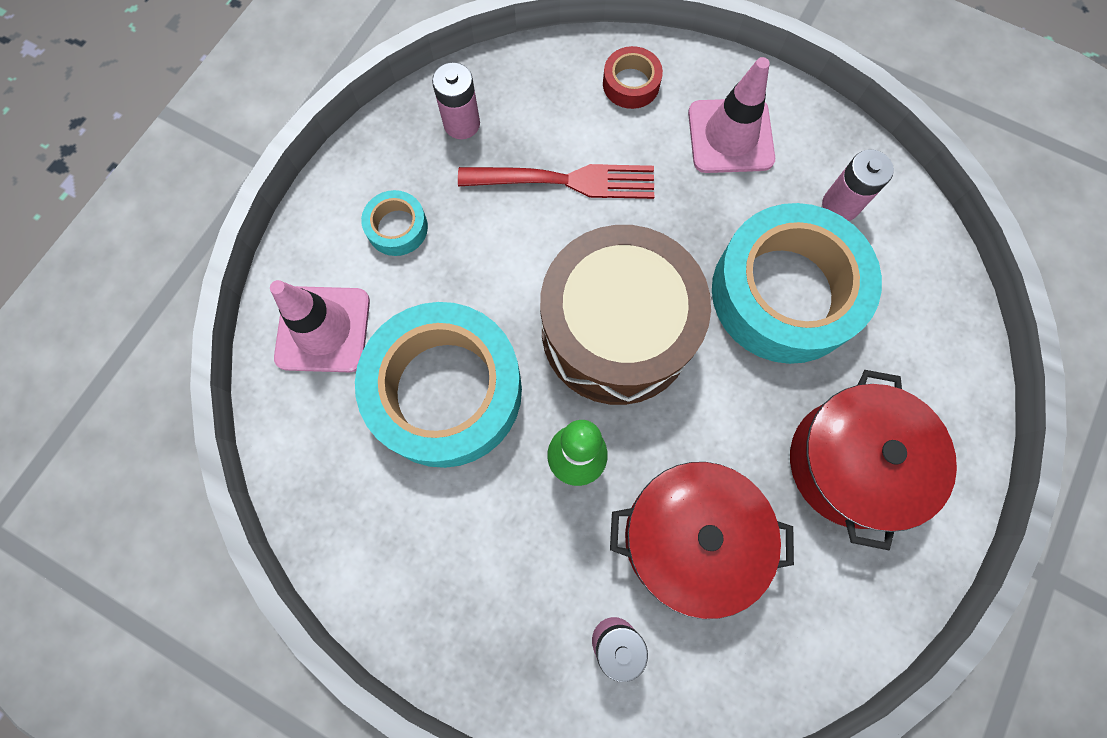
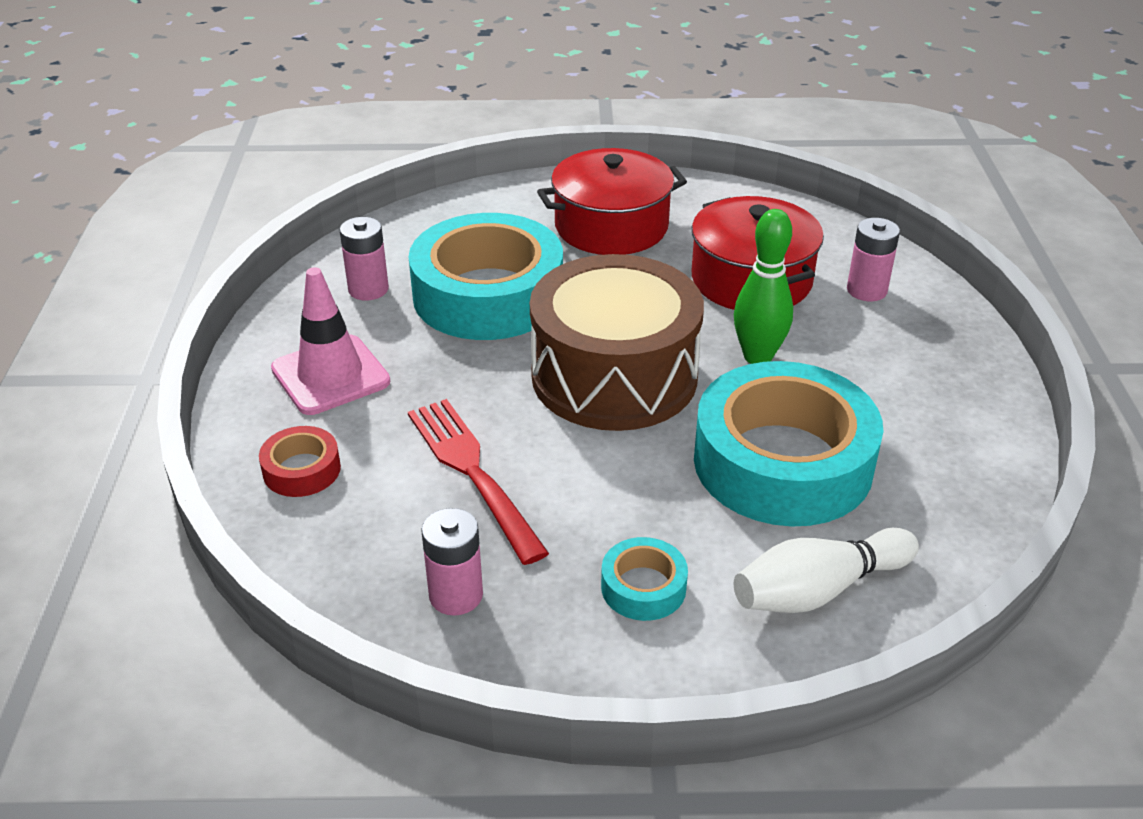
camera: 120 degrees left, 35 degrees down
(323, 329) = (818, 590): pink traffic cone -> white bowling pin

